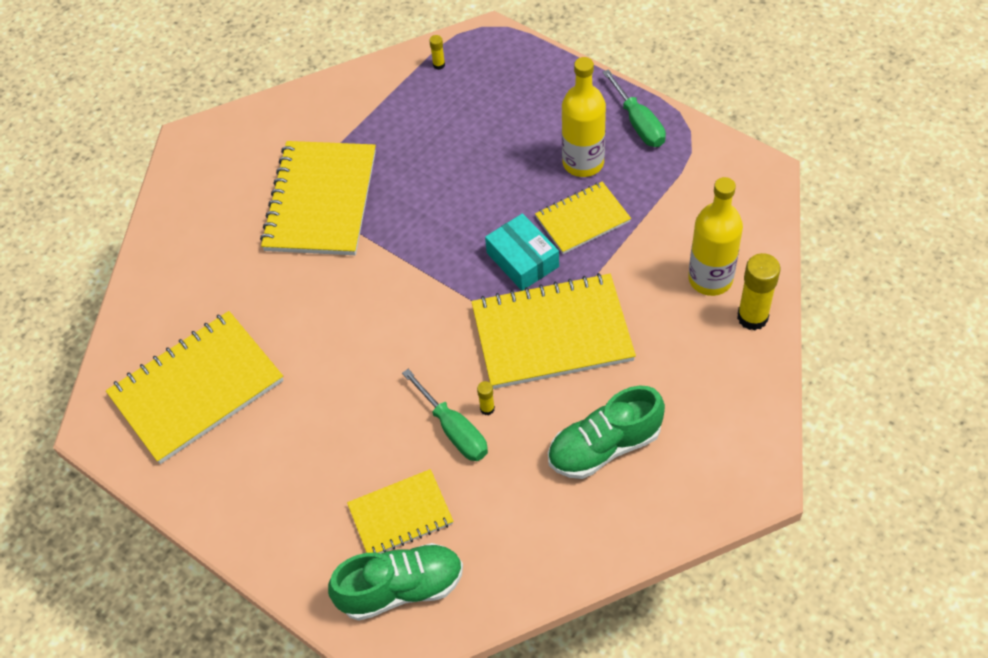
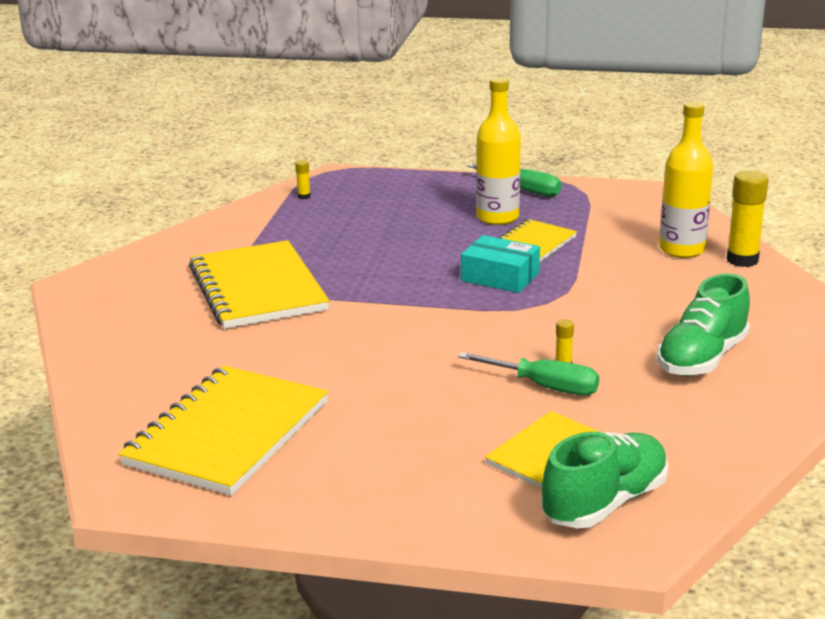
camera: 30 degrees left, 30 degrees down
(552, 334) = (576, 309): yellow notebook -> none

